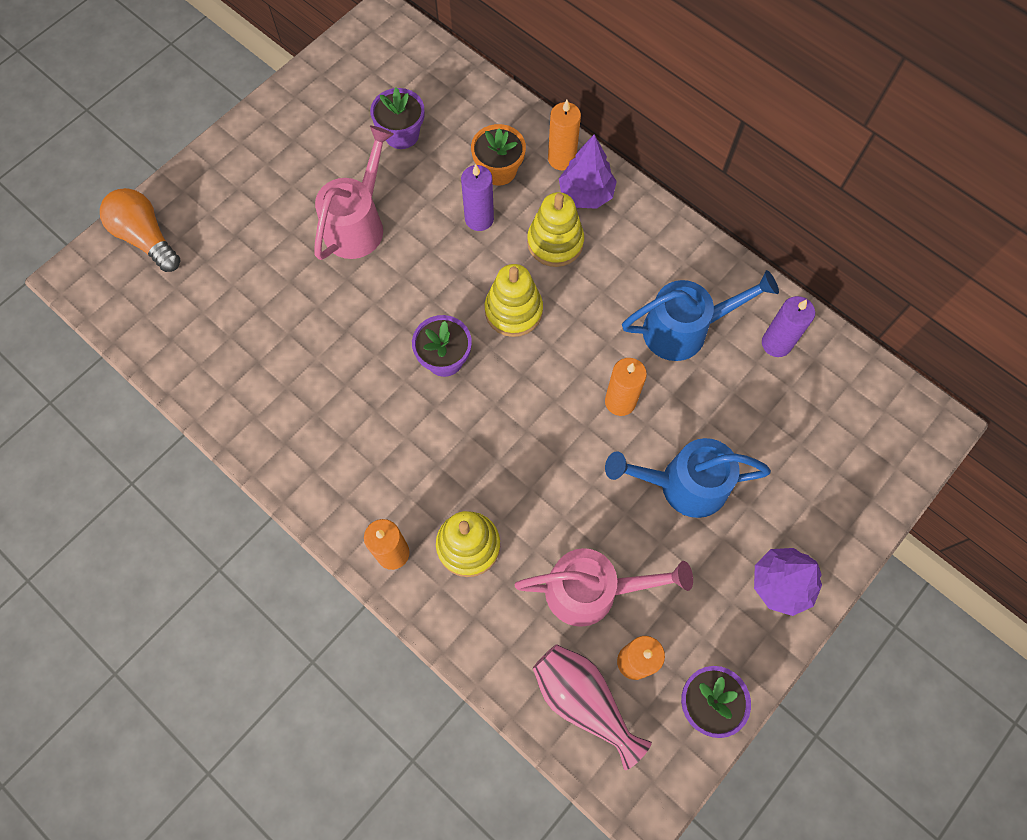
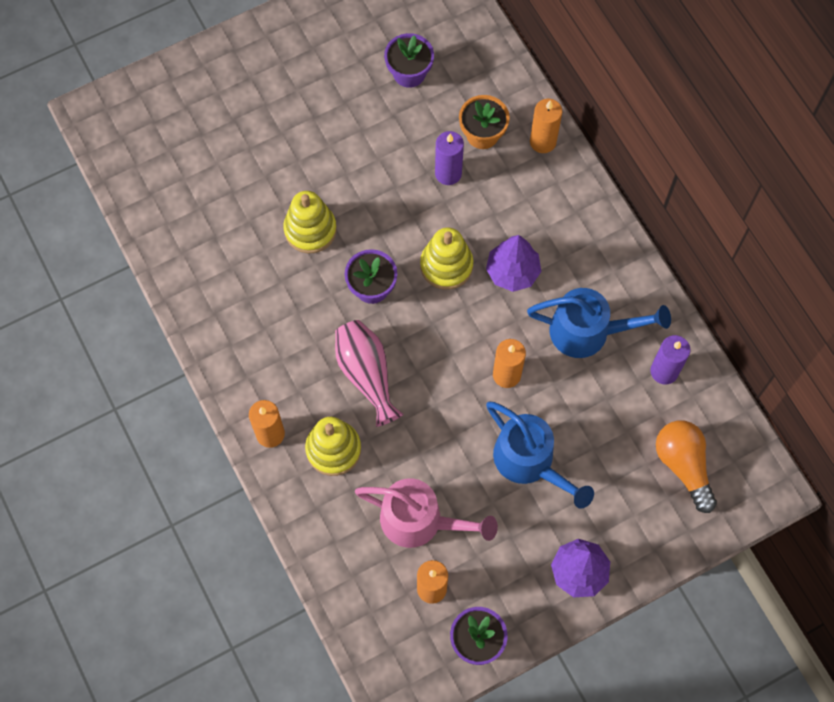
camera: 20 degrees right, 0 degrees up
(146, 238) = (159, 97): orange light bulb -> orange light bulb (683, 465)
(358, 223) = (342, 143): pink watering can -> none
(555, 242) = (506, 216): yellow stacking toy -> yellow stacking toy (310, 230)
(583, 700) = (378, 603): pink vase -> pink vase (366, 374)
(586, 194) = (551, 181): purple tree -> purple tree (512, 272)
(682, 485) = (530, 463): blue watering can -> blue watering can turned 150 degrees counterclockwise

